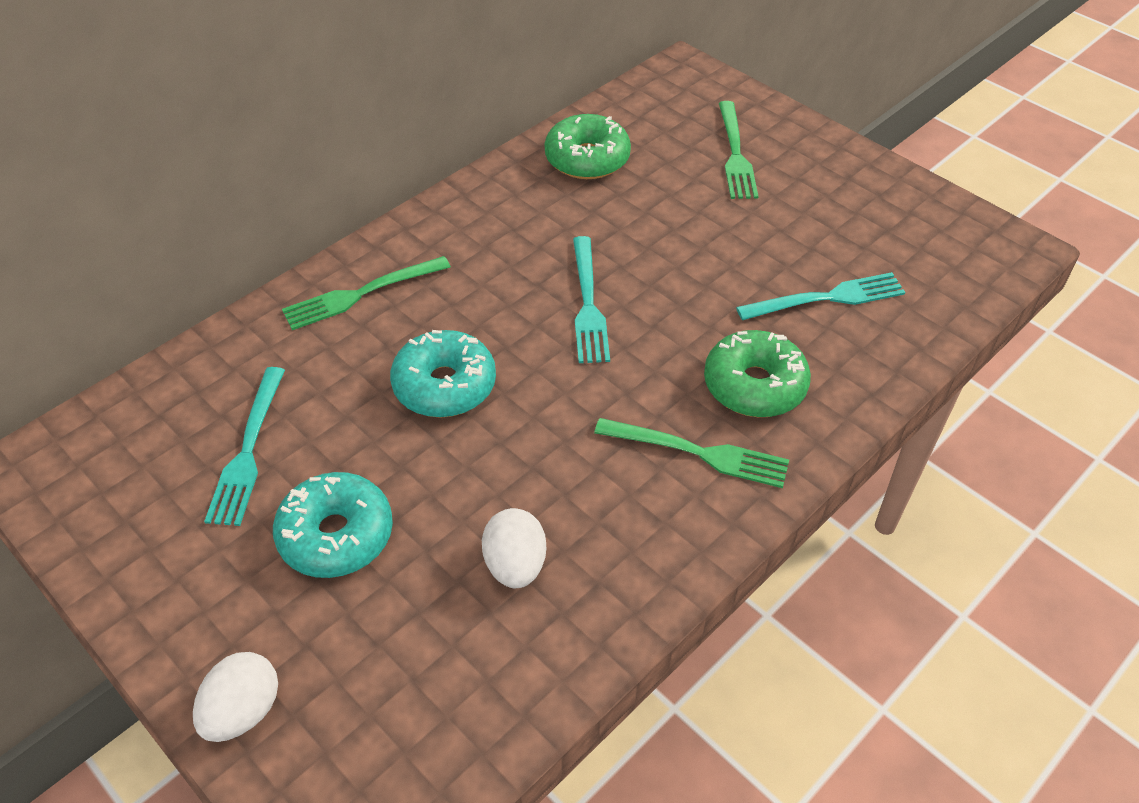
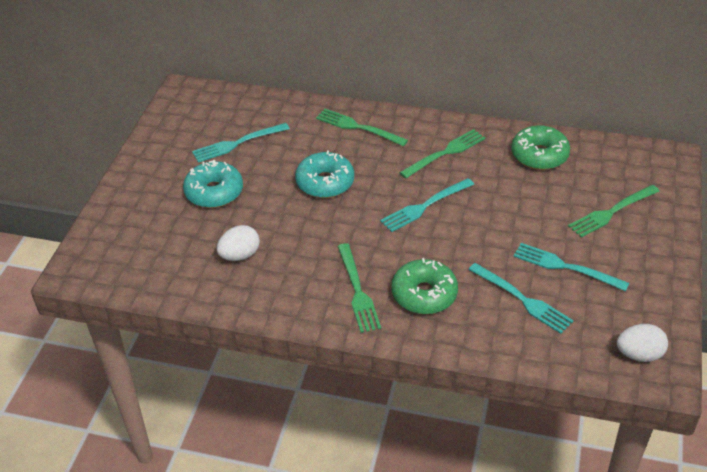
camera: 60 degrees right, 5 degrees down
(243, 711) = (115, 210): white egg -> white egg (639, 354)
(502, 235) = (445, 153): none -> green fork
(797, 235) = (565, 267): none -> turquoise fork

